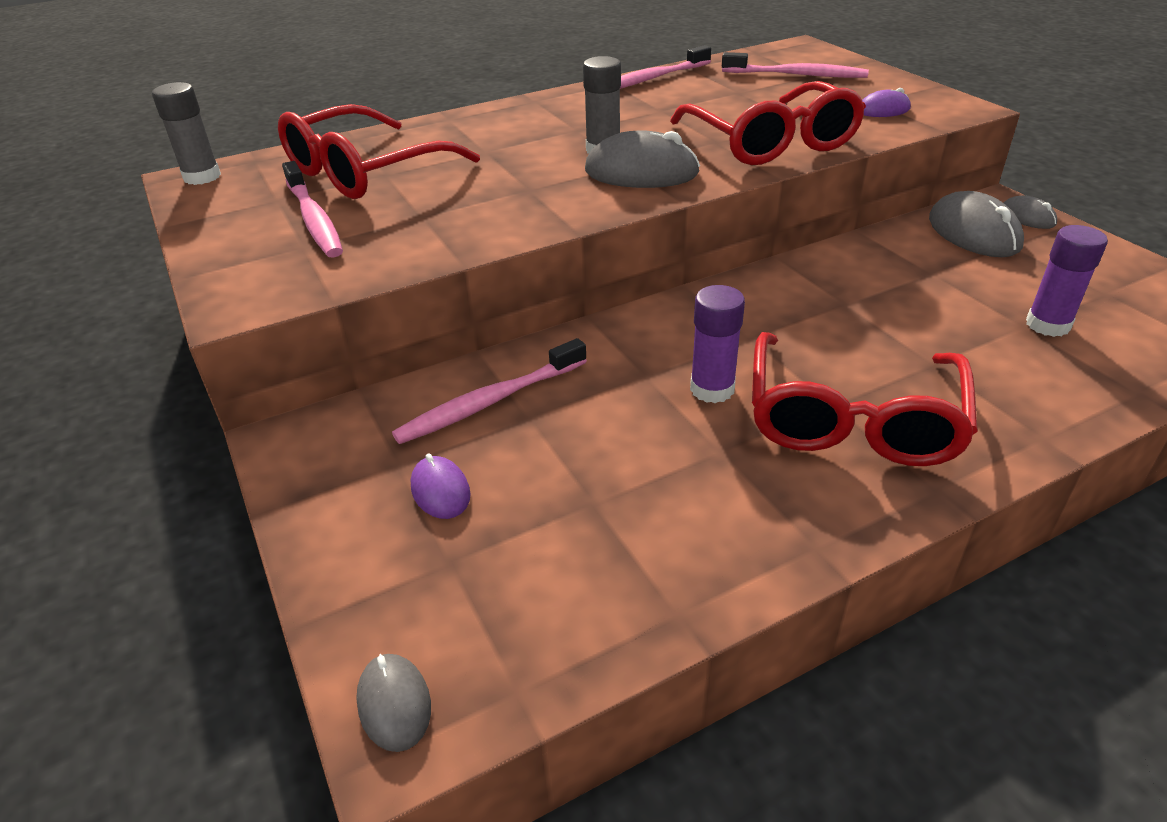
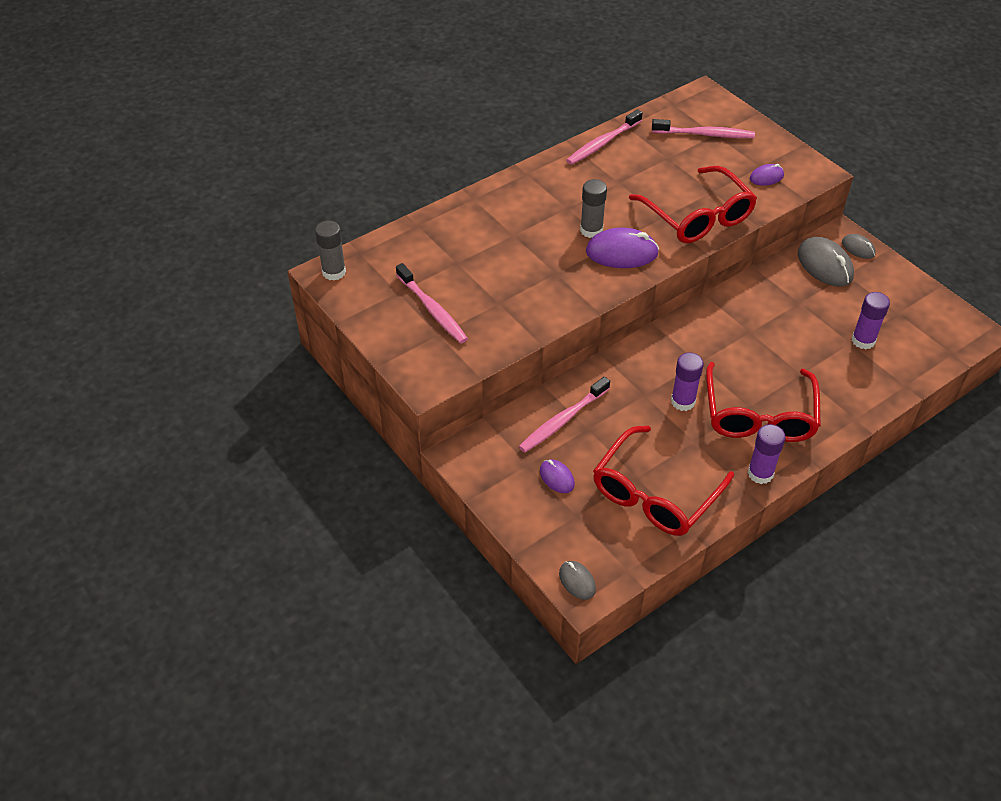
camera: 10 degrees left, 10 degrees up
(366, 171) = (442, 260): red glasses -> red glasses (655, 493)
(641, 172) = (621, 252): grey mouse -> purple mouse
(847, 517) = (760, 473): none -> purple glue stick

